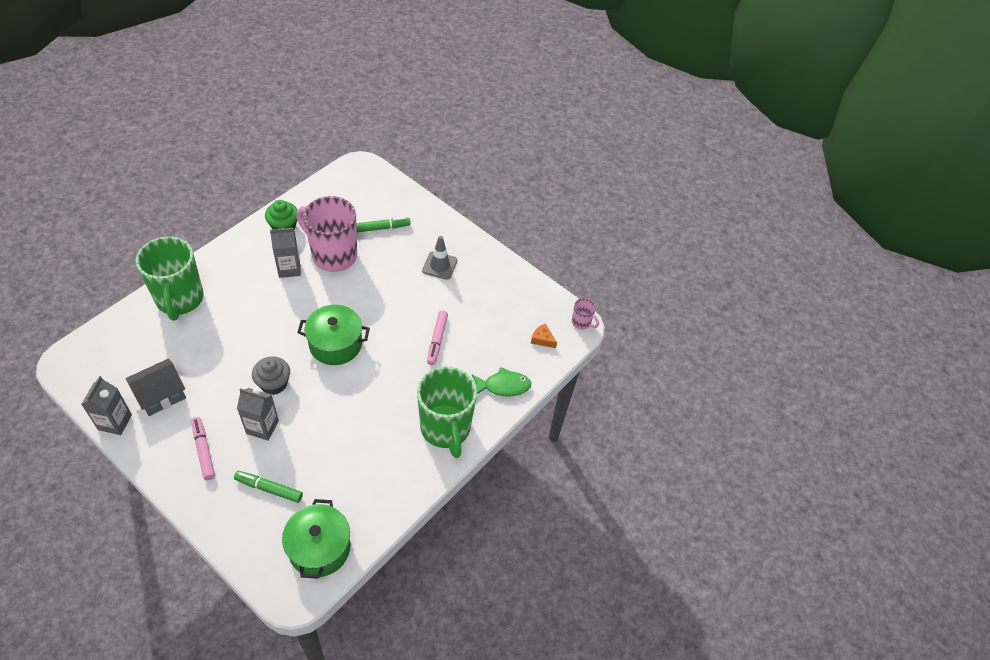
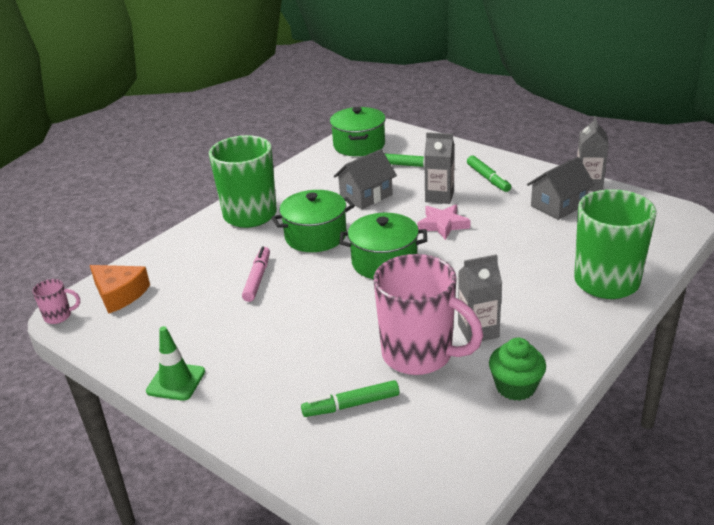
camera: 175 degrees left, 20 degrees down
(203, 450) = (488, 178): pink marker -> green marker
(274, 383) = (443, 225): grey cupcake -> pink star
(332, 440) = (366, 196): none -> grey house
(387, 385) = (315, 236): none -> green pot
(439, 265) = (252, 361): grey traffic cone -> none
(486, 257) = (176, 381): none -> green traffic cone
(503, 386) = (180, 249): green fish -> none
(542, 339) = (119, 294): orange cheese -> orange cheese, size x1.76
(581, 323) = (59, 316): pink mug -> pink mug turned 135 degrees clockwise

